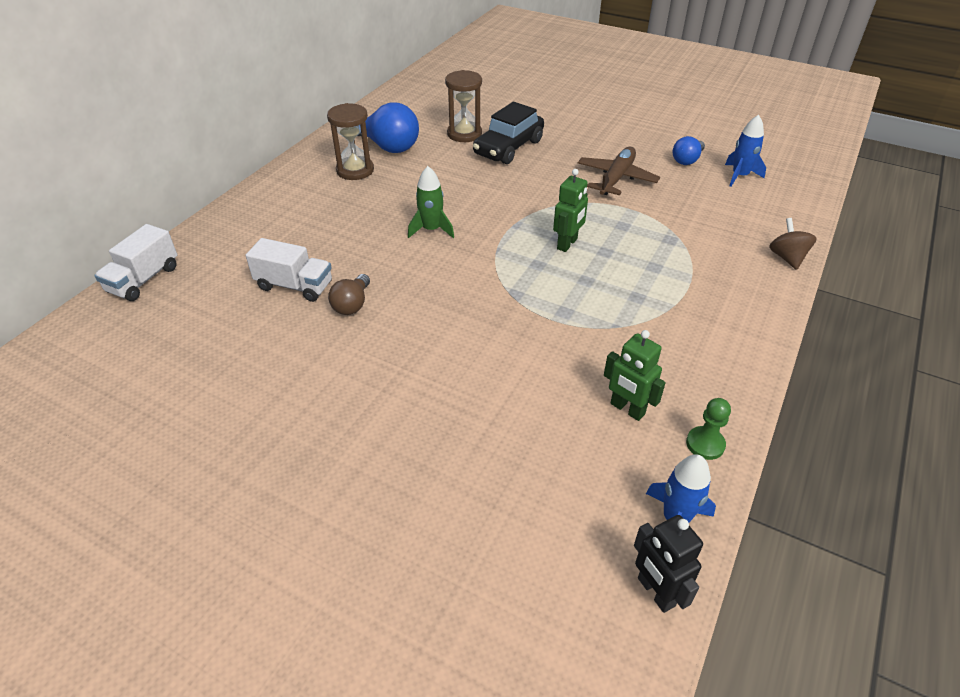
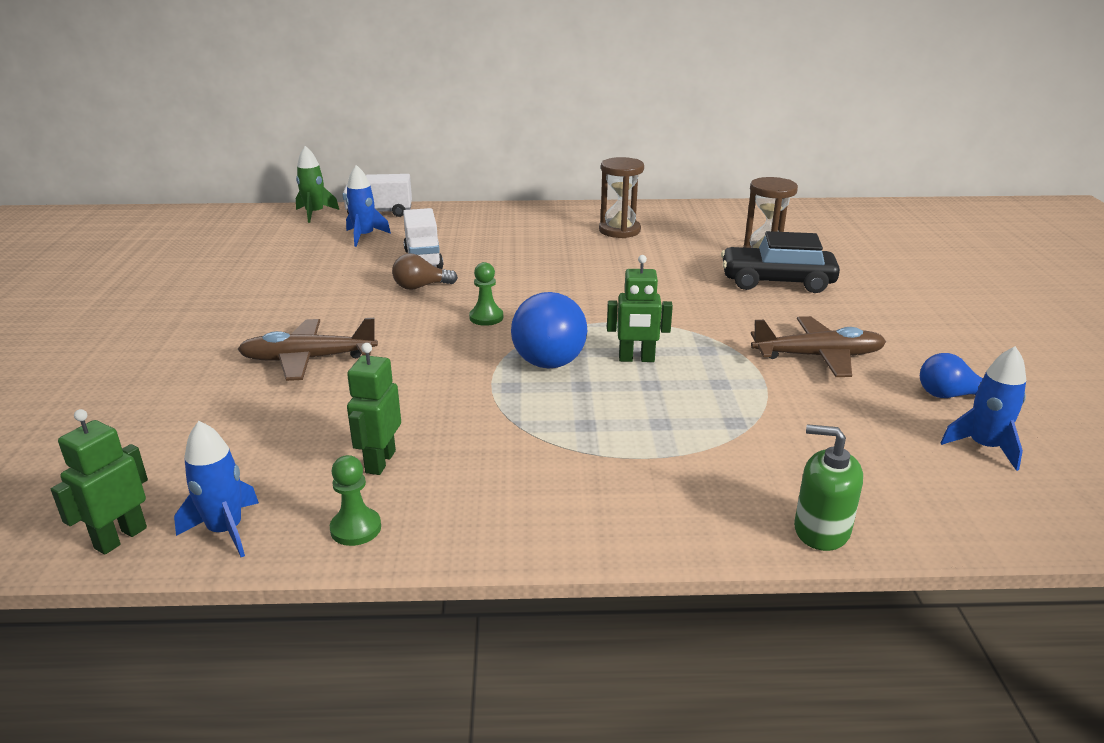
camera: 60 degrees right, 15 degrees down
(195, 306) = (364, 236): none -> blue rocket
(387, 146) = (681, 231): blue light bulb -> blue light bulb (550, 354)
(431, 229) = (570, 286): green rocket -> green rocket (315, 213)
(433, 410) = (309, 359): none -> brown plane
(445, 288) = (486, 317): none -> green pawn
(655, 592) = (120, 538): black robot -> green robot
(787, 258) = (821, 530): brown spinning top -> green soap dispenser

